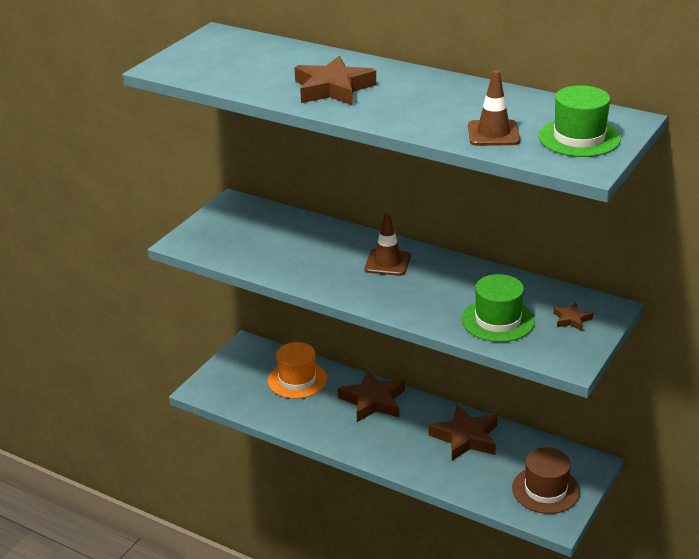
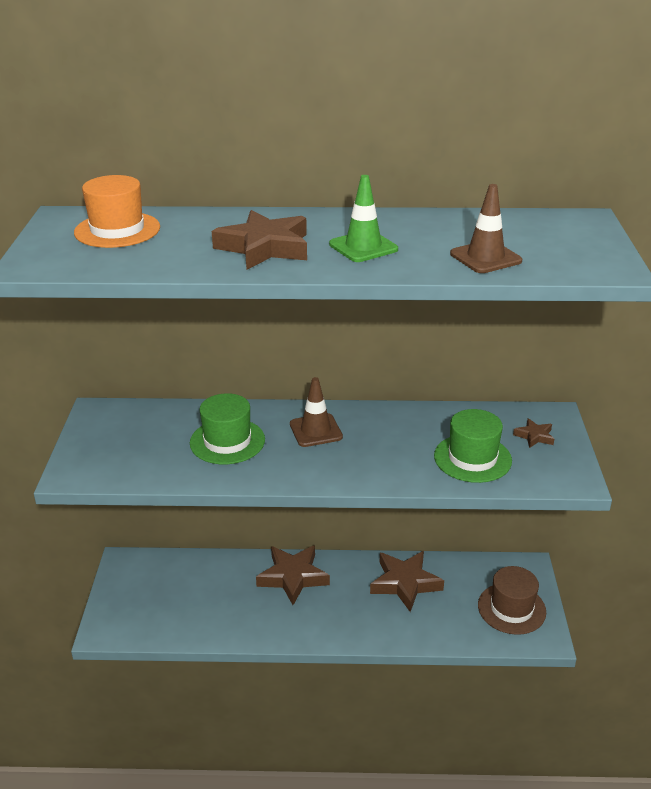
camera: 30 degrees left, 0 degrees up
(297, 380) = (201, 581): orange hat -> orange hat (117, 230)
(407, 104) = (363, 247): none -> green traffic cone
(579, 138) = (568, 244): green hat -> green hat (227, 441)

